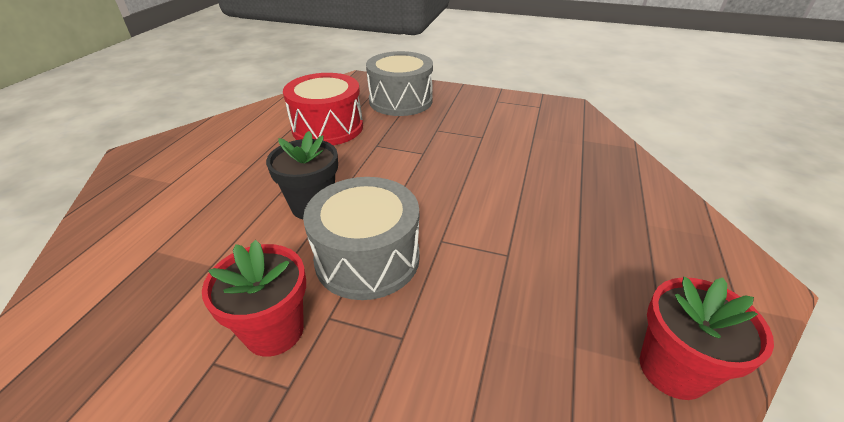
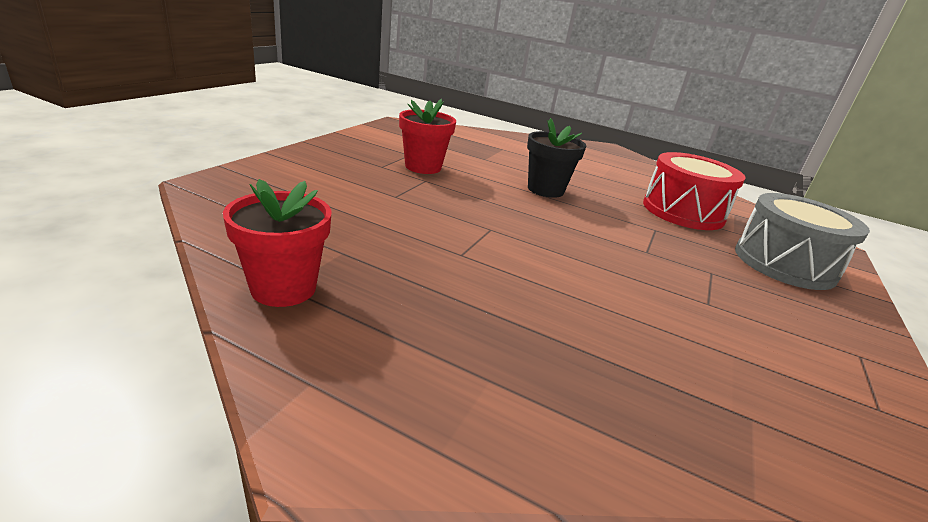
camera: 95 degrees right, 10 degrees down
(367, 258) = (477, 198): grey drum -> none

